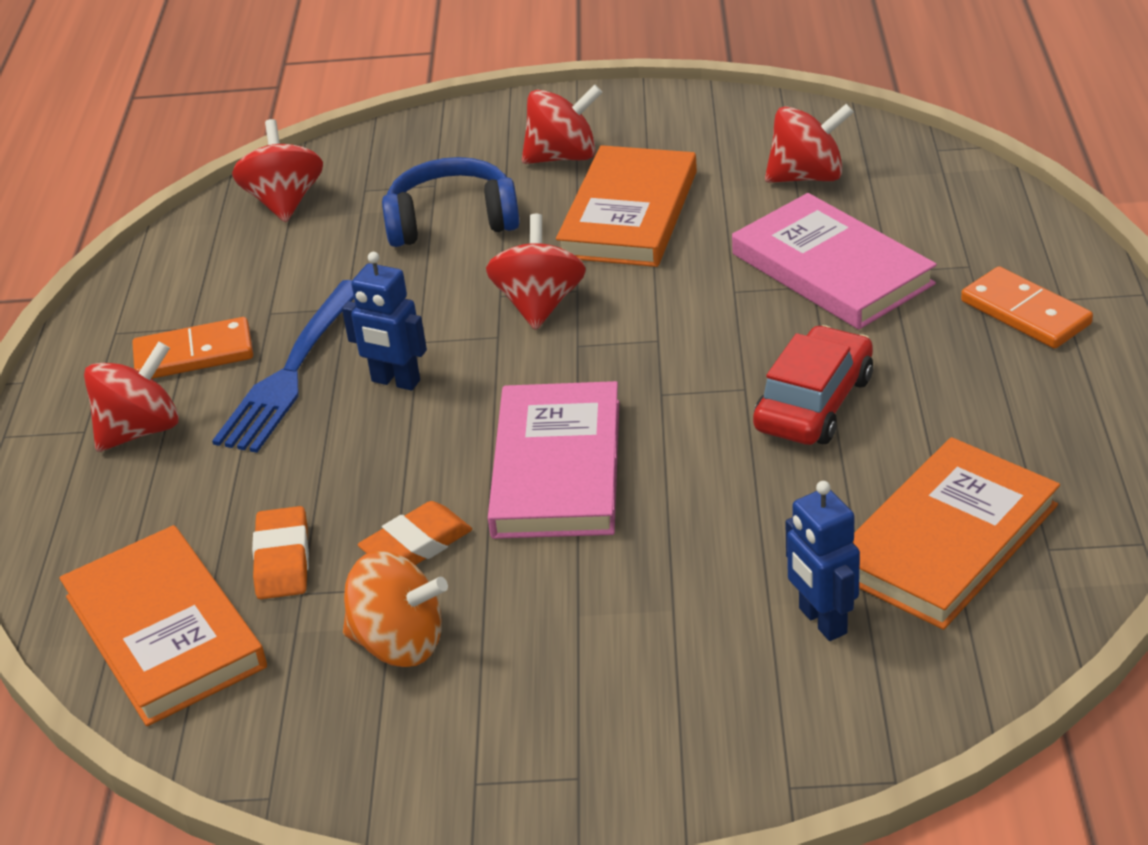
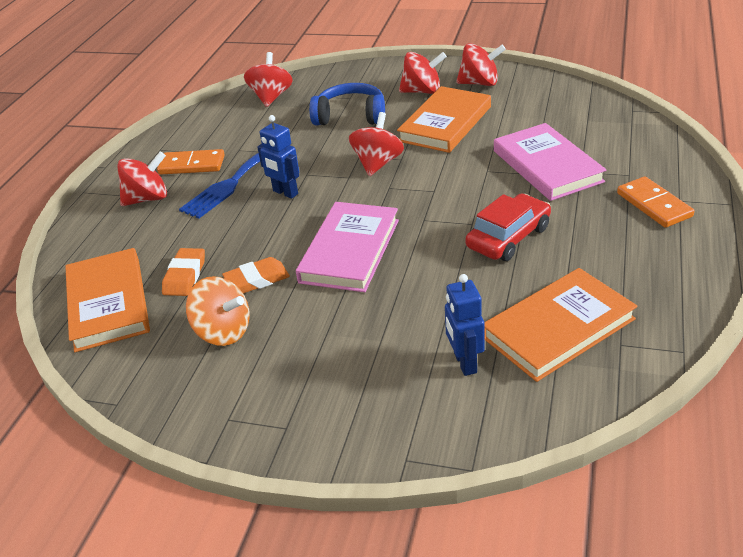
camera: 15 degrees right, 0 degrees up
(807, 176) = (552, 116): red spinning top -> red spinning top (480, 83)

